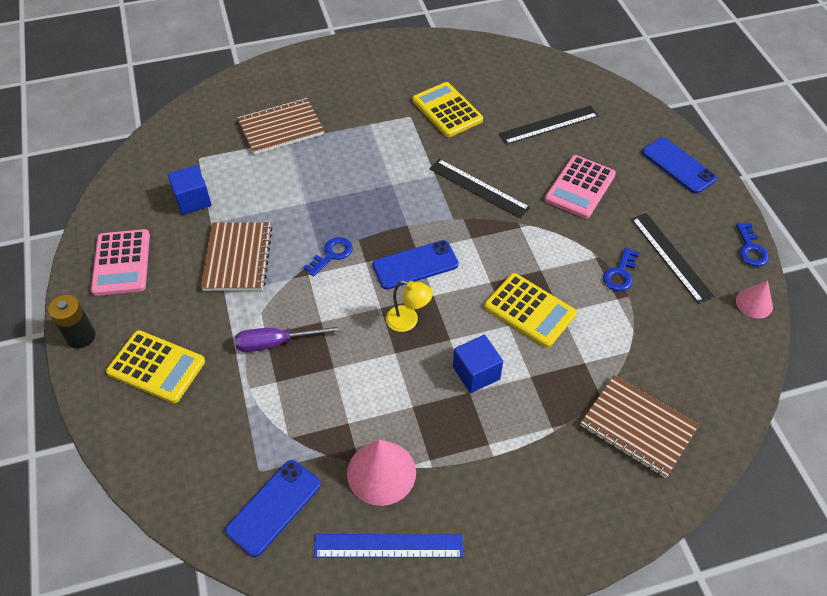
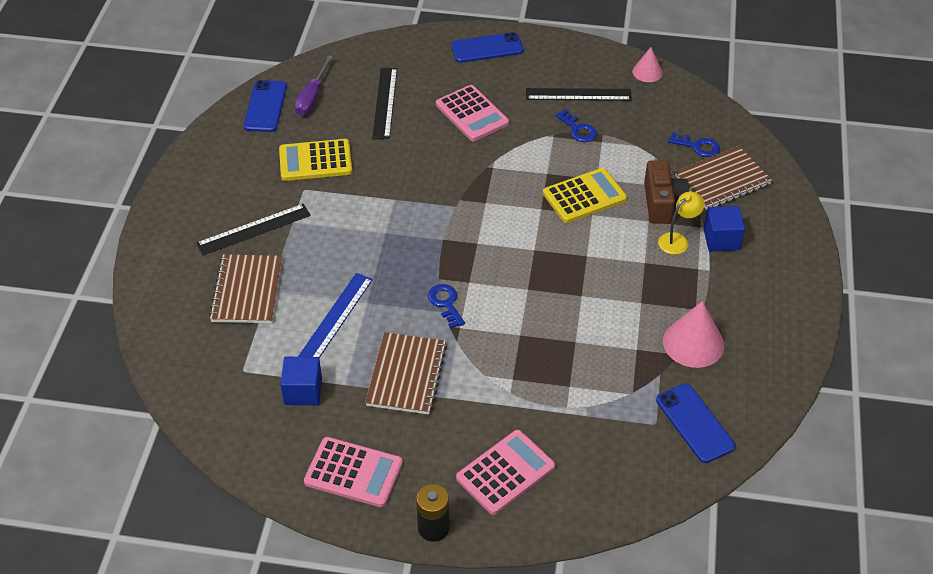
camera: 65 degrees left, 5 degrees down
(156, 367) = (505, 472): yellow calculator -> pink calculator
(237, 258) = (406, 375): brown notebook -> brown notebook turned 75 degrees clockwise
(276, 343) = (526, 373): purple screwdriver -> purple screwdriver (312, 97)
(388, 546) = (759, 360): blue ruler -> blue ruler (335, 318)
(408, 321) = (553, 276): yellow lamp -> yellow lamp (677, 240)
(415, 265) = (493, 250): blue phone -> blue phone (265, 106)
(476, 373) = (628, 252): blue cube -> blue cube (721, 239)
(478, 188) = (430, 176): black ruler -> black ruler (254, 229)
(564, 381) = (662, 203): none -> brown camera
(750, 249) = (596, 50): blue key -> blue key (698, 146)

